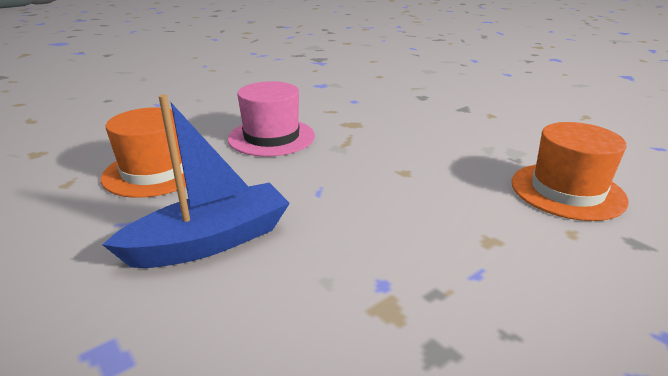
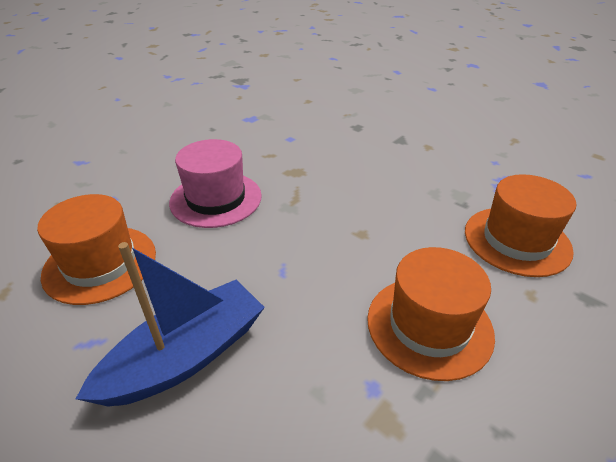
camera: 10 degrees left, 10 degrees up
(454, 245) = (429, 325): none -> orange hat

